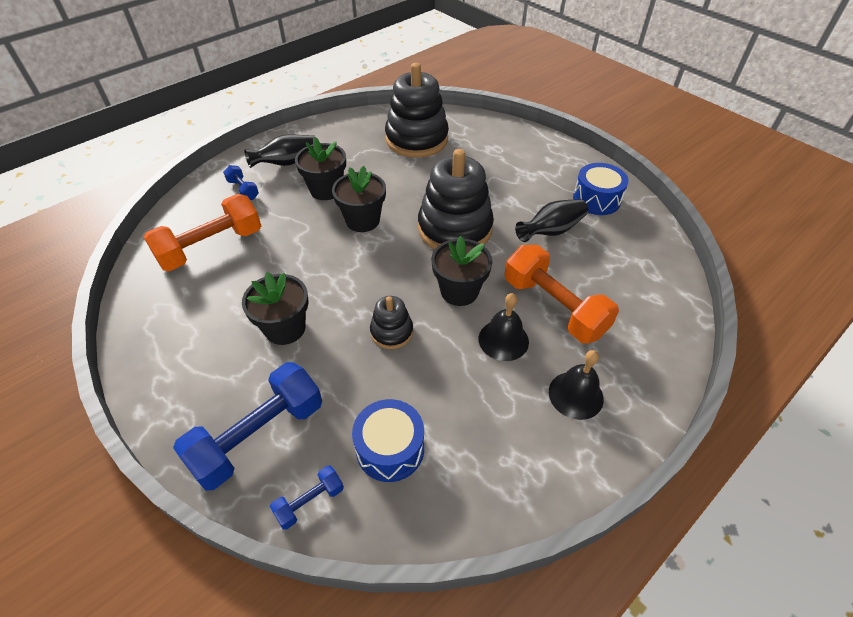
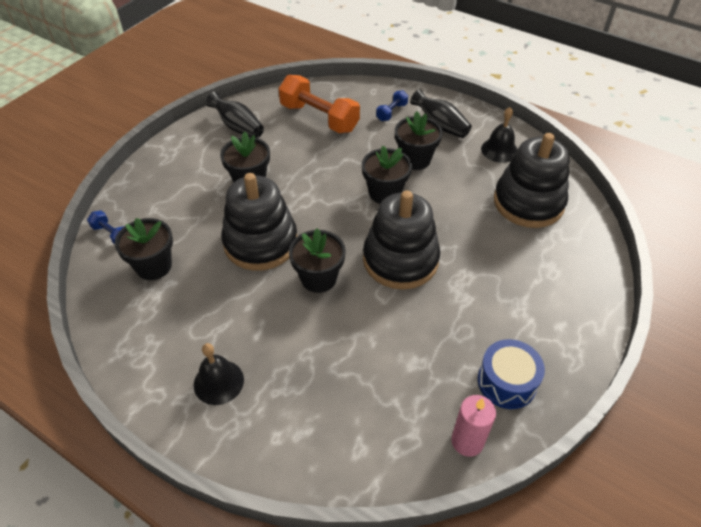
camera: 75 degrees right, 0 degrees up
(259, 436) = (157, 196): blue dumbbell -> none
(390, 448) = (154, 266): blue drum -> black flower pot
(391, 332) = (260, 242): black stacking toy -> black stacking toy, size x2.04
(503, 340) = (269, 319): black bell -> black bell (499, 150)
(551, 231) = (430, 341): black vase -> black vase (238, 127)
(553, 307) = (319, 354): orange dumbbell -> none
(647, 233) = (467, 441): none -> pink candle

